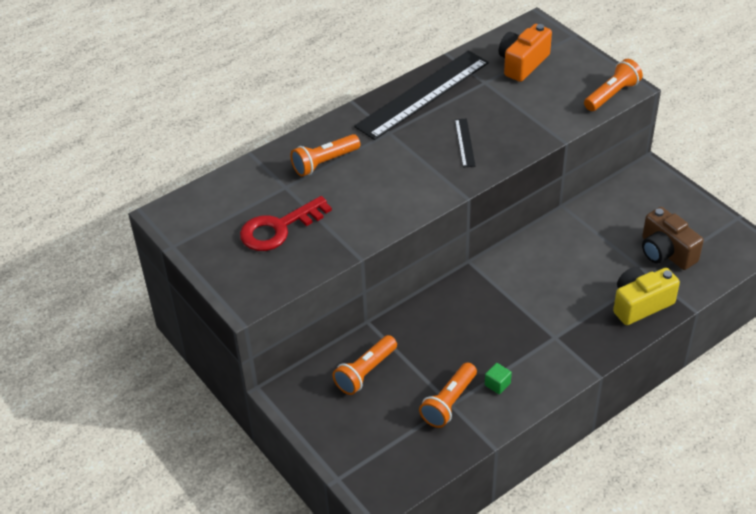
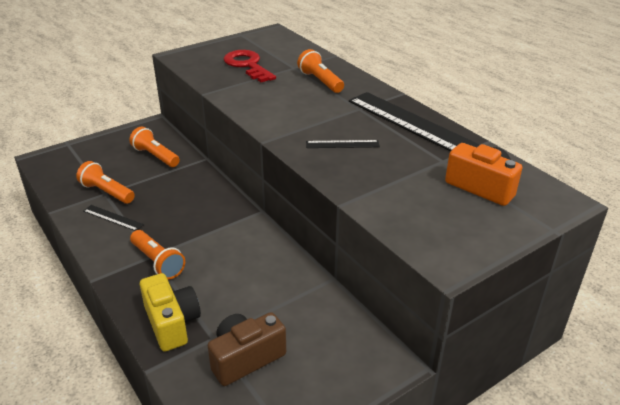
camera: 90 degrees right, 10 degrees down
(497, 384) = (113, 218): green cube -> black ruler
(612, 94) = (431, 249): orange flashlight -> orange flashlight (158, 262)

